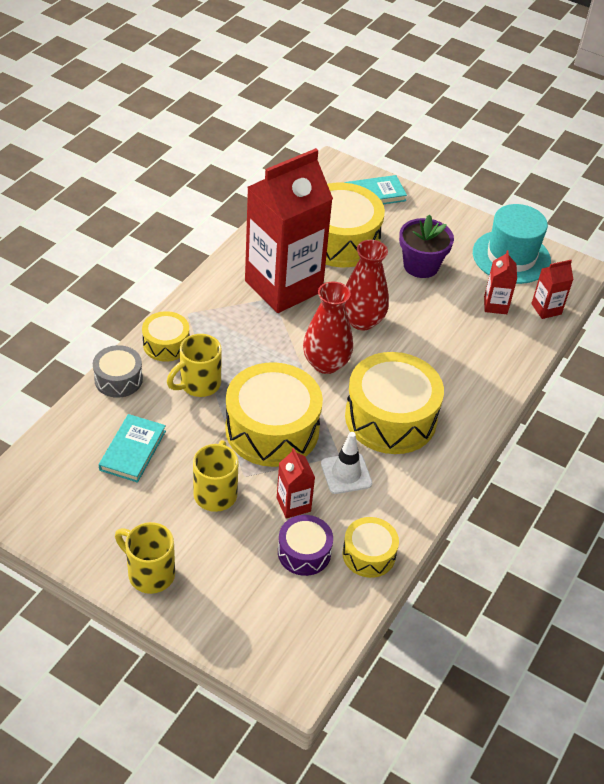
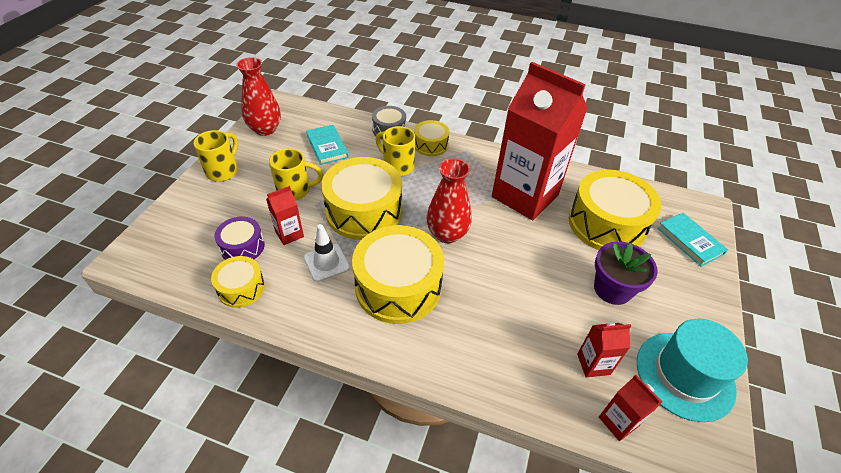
camera: 80 degrees right, 0 degrees up
(133, 450) = (327, 146): turquoise book -> turquoise book turned 60 degrees clockwise
(362, 321) = (510, 252): red vase -> red vase (265, 129)

